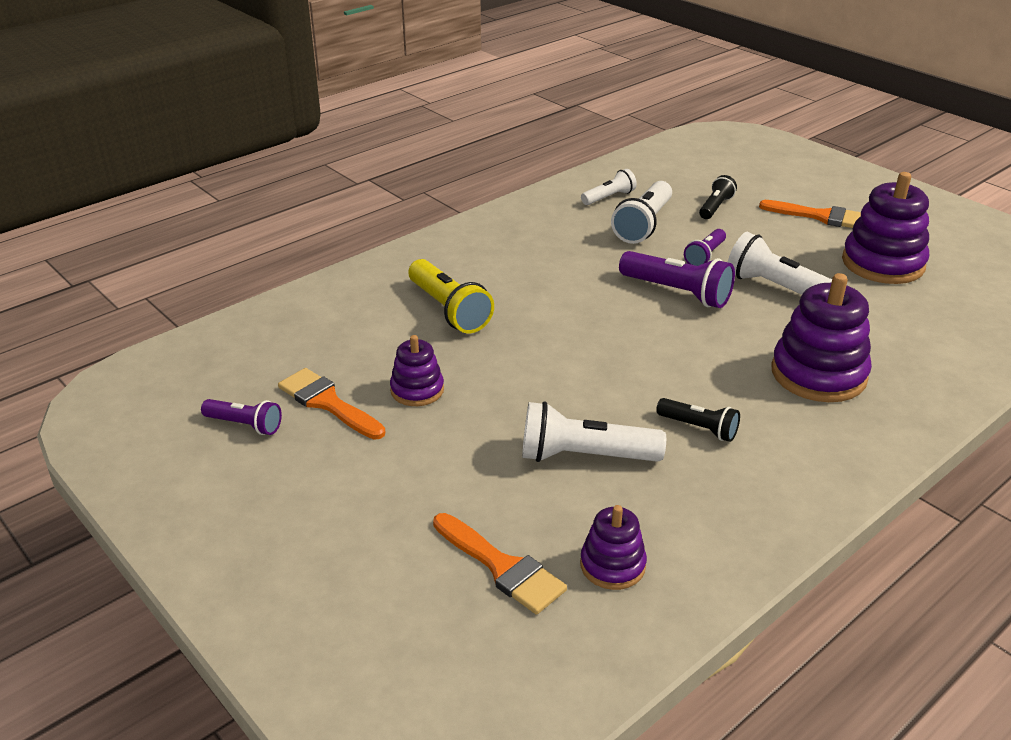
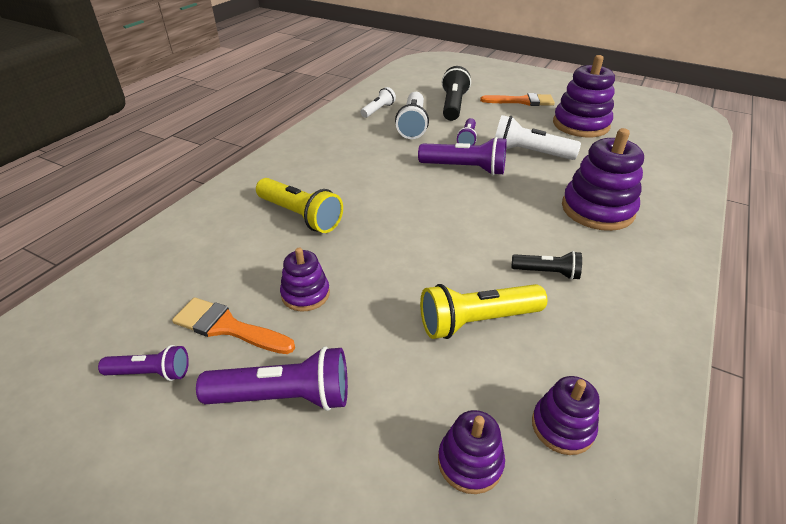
camera: 20 degrees left, 5 degrees up
(356, 473) = (284, 396): none -> purple flashlight
(502, 567) = (470, 462): orange brush -> purple stacking toy
(584, 456) = (476, 321): white flashlight -> yellow flashlight
(715, 207) = (453, 105): black flashlight -> black flashlight, size x1.68

